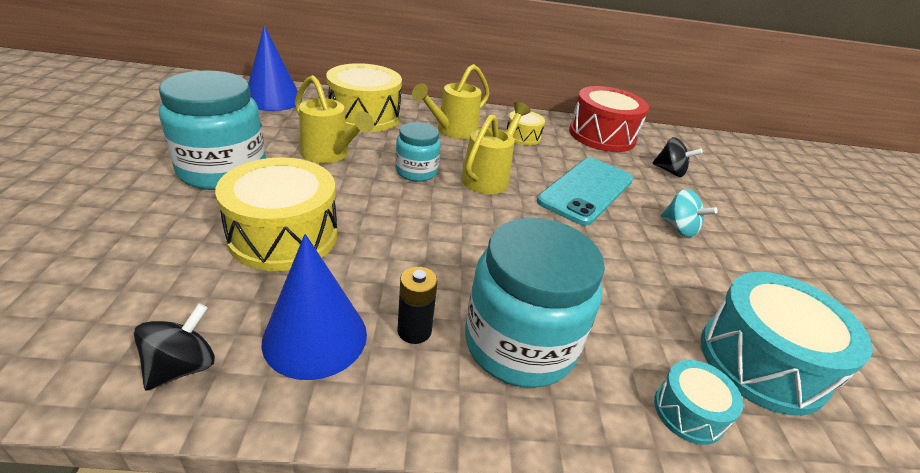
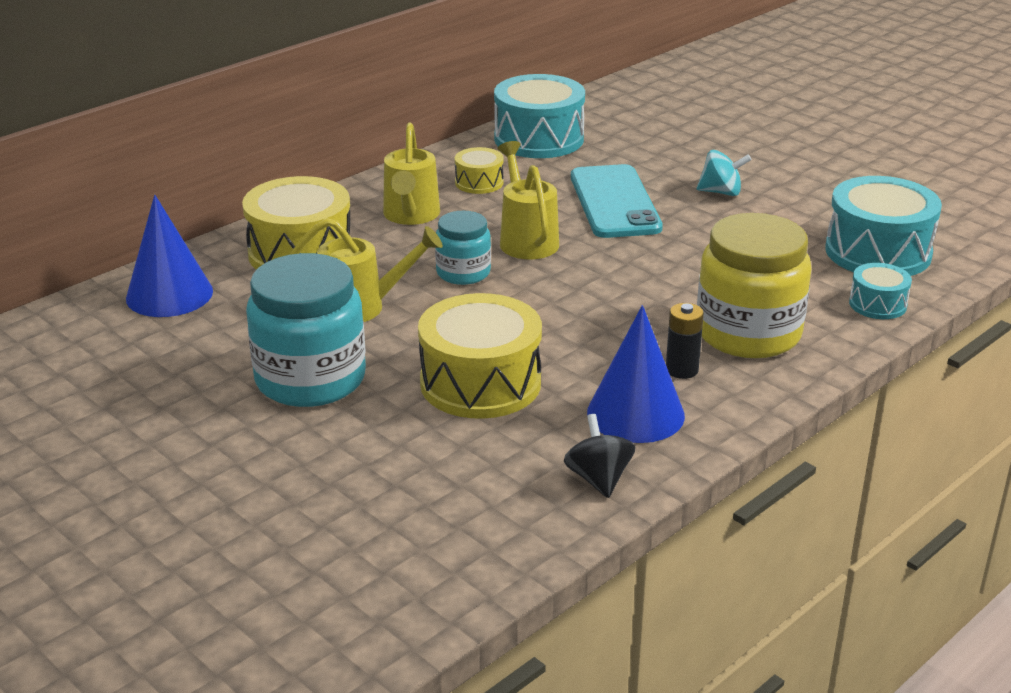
camera: 40 degrees left, 5 degrees down
(519, 343) = (748, 333): turquoise jar -> yellow jar
(602, 135) = (539, 139): red drum -> turquoise drum
(670, 171) = (644, 143): black spinning top -> none

